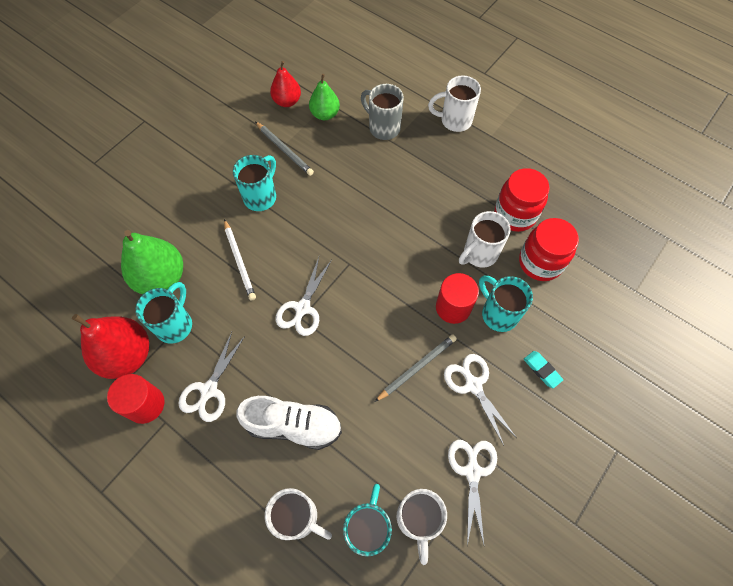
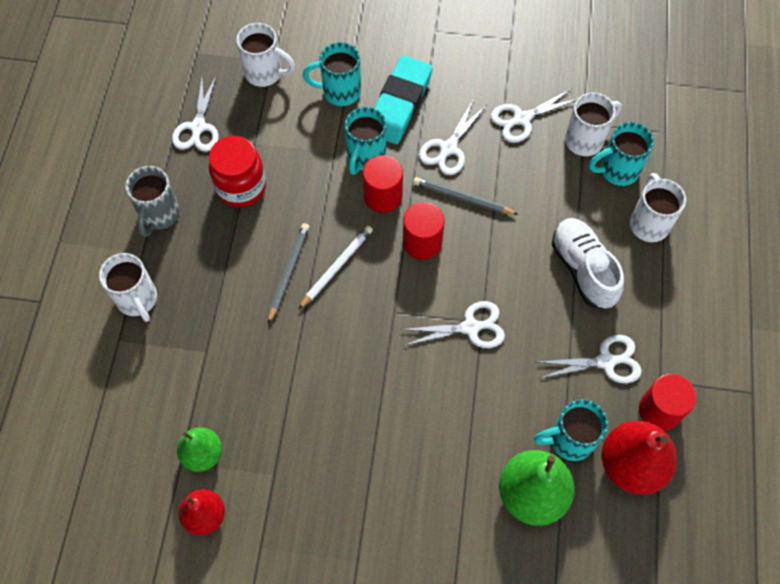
camera: 120 degrees left, 0 degrees up
(239, 261) = (460, 423): white pencil -> white pencil (336, 267)
(261, 197) = (366, 454): turquoise mug -> turquoise mug (340, 92)
(284, 150) = (285, 469): grey pencil -> grey pencil (288, 272)
(383, 128) = (189, 373): grey mug -> grey mug (159, 215)
(394, 314) = (422, 242): none -> red cylinder
(479, 254) = (309, 199): white mug -> white mug (265, 73)
(540, 262) = (287, 144): red jar -> none
(542, 370) = (399, 104): turquoise eraser -> turquoise eraser, size x2.32
(587, 209) = (198, 127): none -> white scissors

